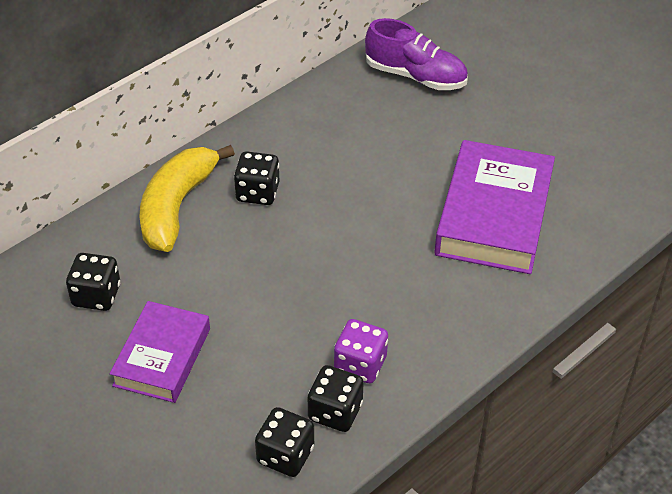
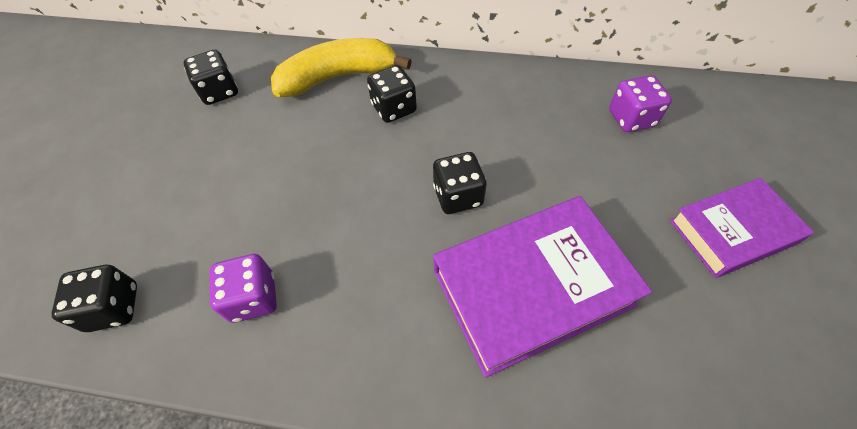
camera: 55 degrees right, 10 degrees up
(162, 357) = (181, 161): purple book -> purple book (732, 231)
(335, 412) = (184, 314): black dice -> black dice (458, 196)
(415, 76) = (631, 118): purple shoe -> purple dice

